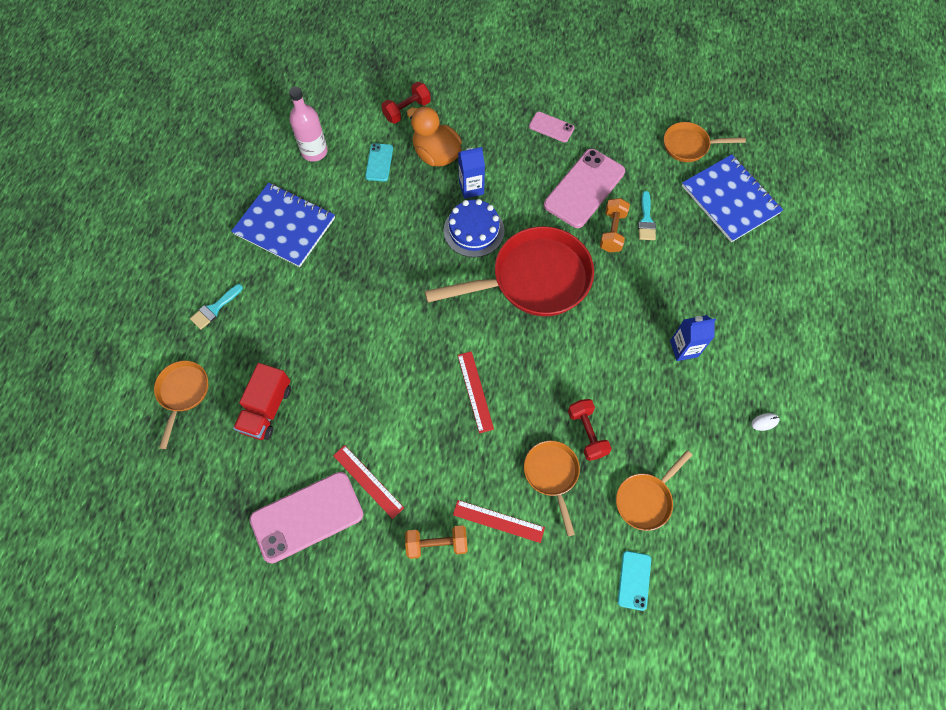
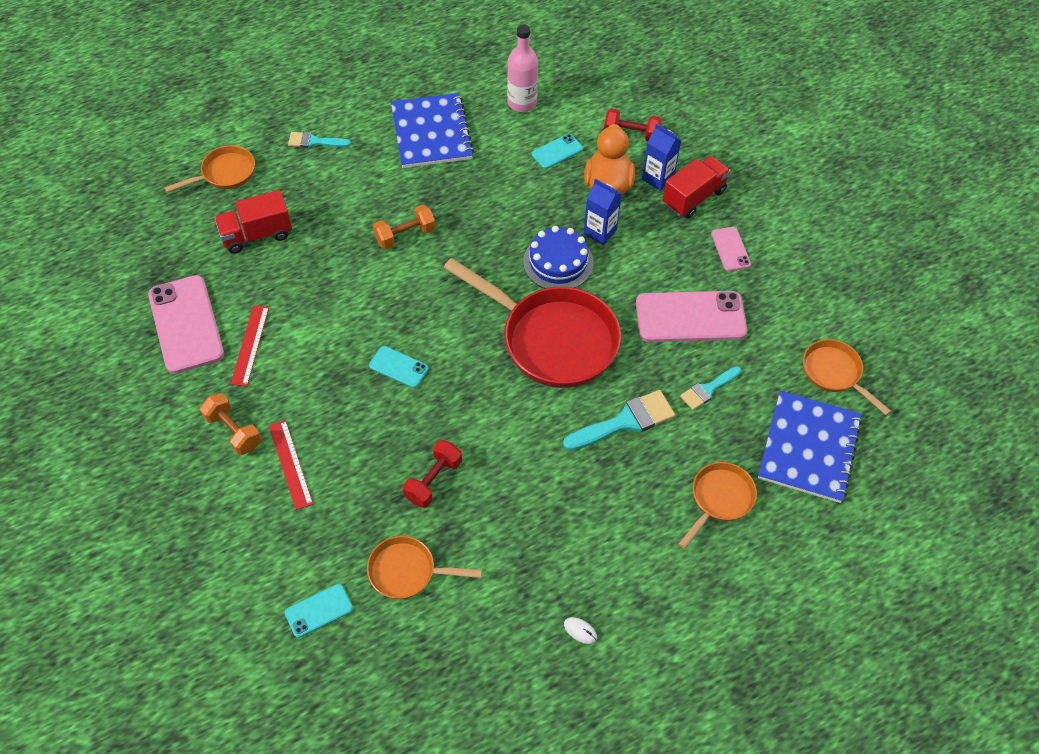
camera: 50 degrees right, 10 degrees down
(307, 517) = (186, 324): pink phone -> pink phone turned 45 degrees clockwise
(475, 391) = (398, 367): red ruler -> turquoise phone
(492, 115) = (693, 197): none -> red truck
(552, 475) = (368, 478): orange pan -> orange pan (719, 499)
(612, 231) = (666, 369): orange dumbbell -> orange dumbbell (405, 235)
(632, 283) = (625, 421): none -> turquoise brush
(684, 348) = (596, 508): blue carton -> blue carton (657, 178)

